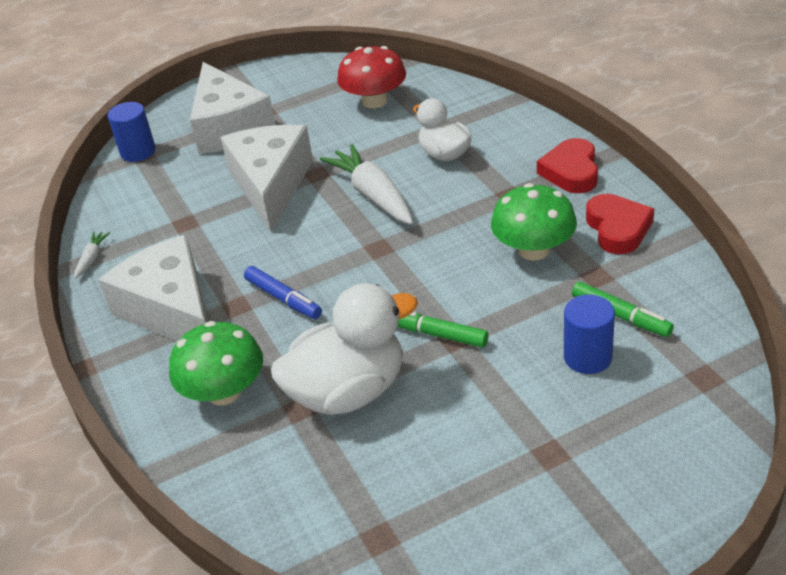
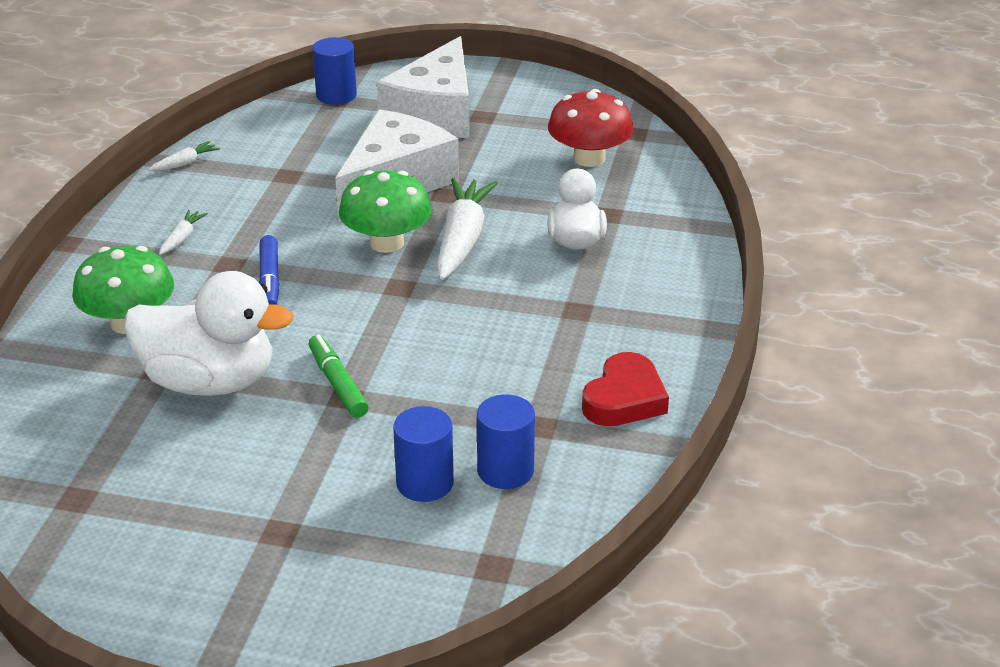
camera: 35 degrees right, 5 degrees down
(172, 310) = (182, 238): white cheese -> white carrot
(533, 250) = (521, 369): green mushroom -> green mushroom (386, 243)
(571, 171) = (664, 324): red heart -> none
(621, 316) = (505, 470): green marker -> blue cylinder

